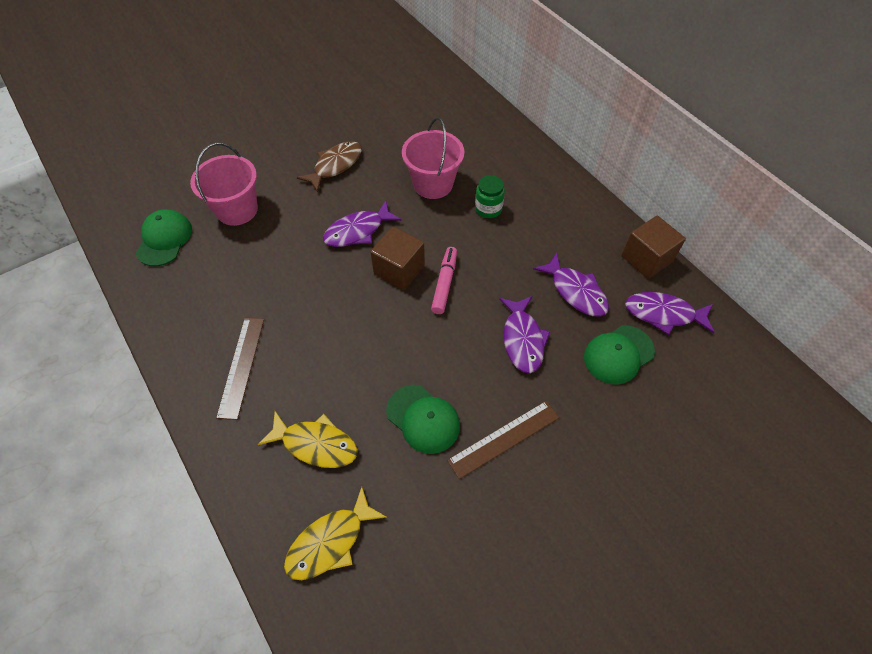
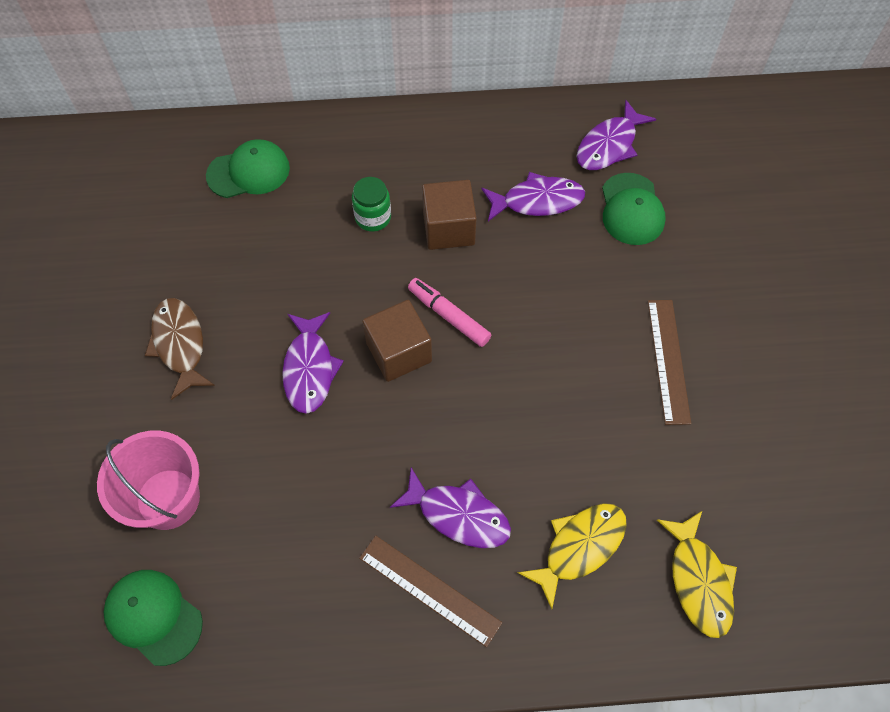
camera: 60 degrees left, 5 degrees up
(423, 419) = (607, 424): green cap -> green cap (249, 172)
(433, 184) = (294, 252): pink bucket -> none
(522, 339) = (566, 281): purple fish -> purple fish (458, 515)
(646, 259) = (537, 117): brown cube -> brown cube (448, 228)

